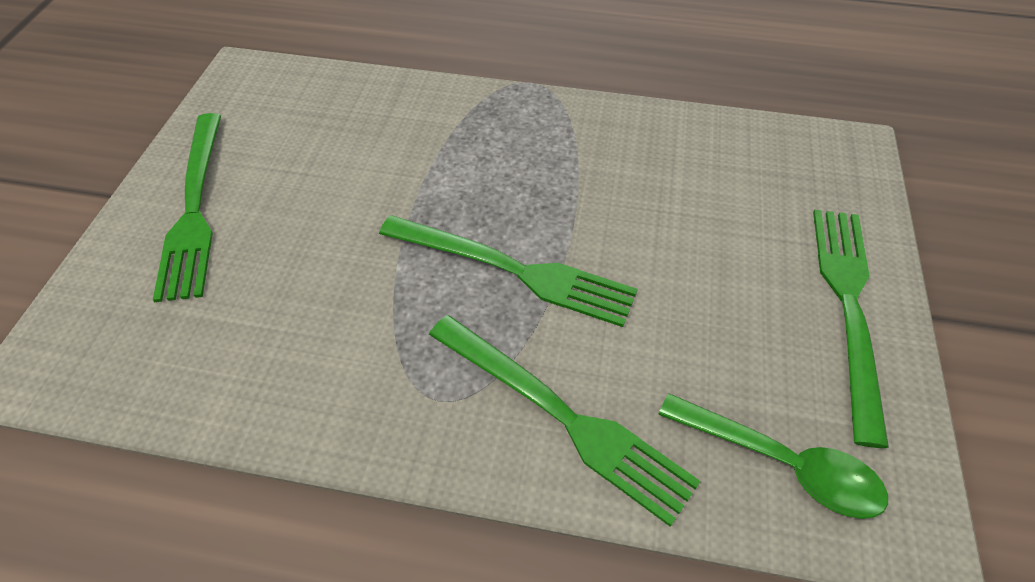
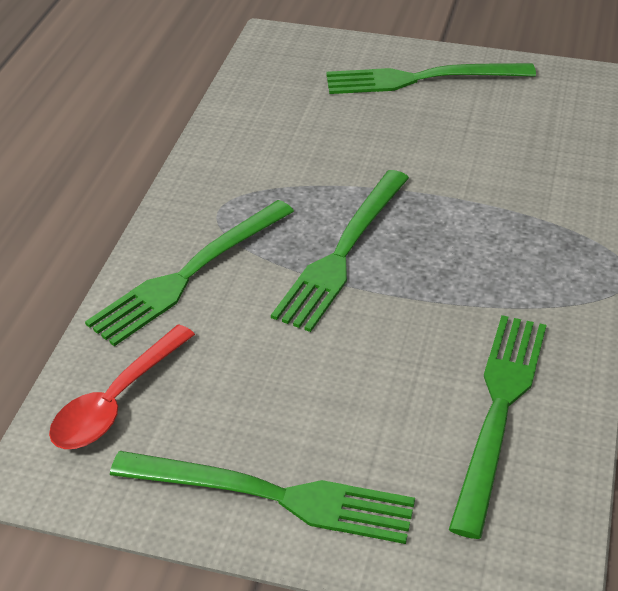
camera: 95 degrees right, 10 degrees down
(703, 161) = (499, 412): none -> green fork
(781, 463) = (117, 400): green spoon -> red spoon

